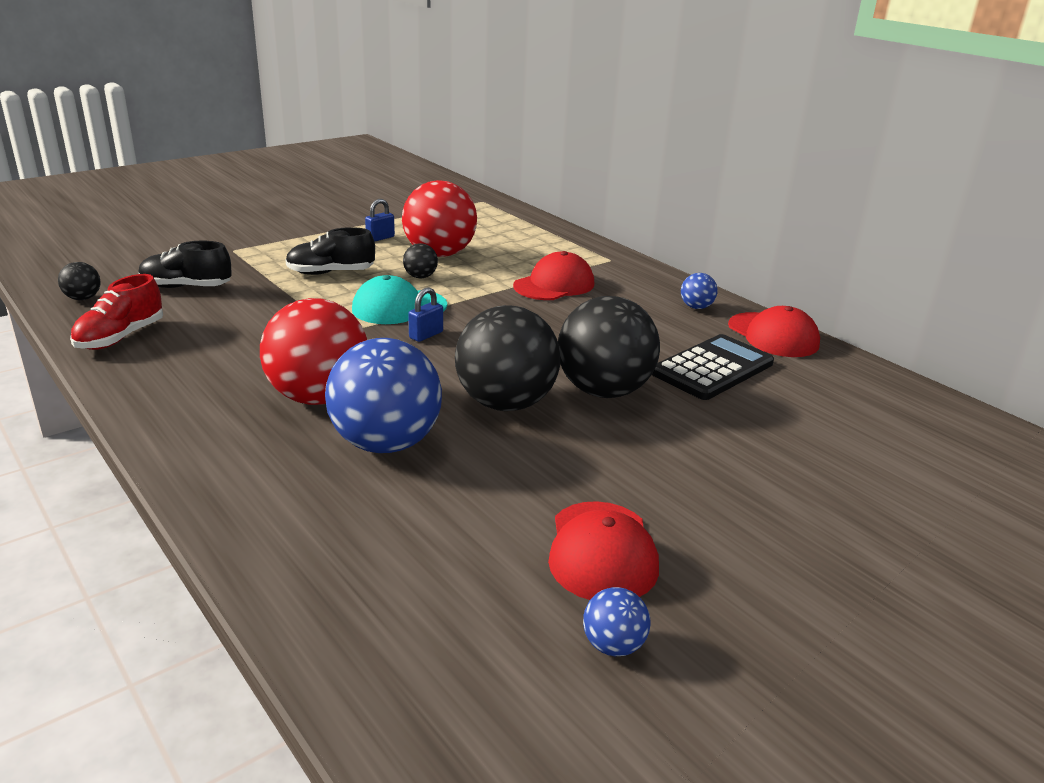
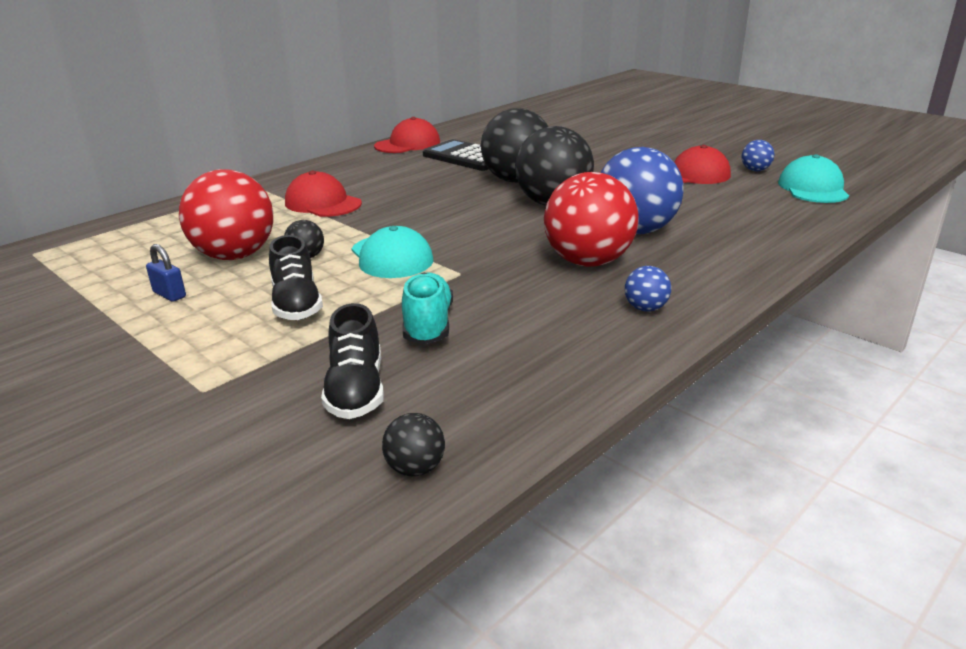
camera: 95 degrees left, 0 degrees up
(120, 337) = (527, 392): red shoe -> none
(254, 313) = (428, 325): none -> turquoise shoe
(426, 335) = (450, 239): blue padlock -> none
(484, 692) = (813, 188): none -> turquoise cap
(696, 307) = (363, 161): blue ball -> blue ball (645, 308)

